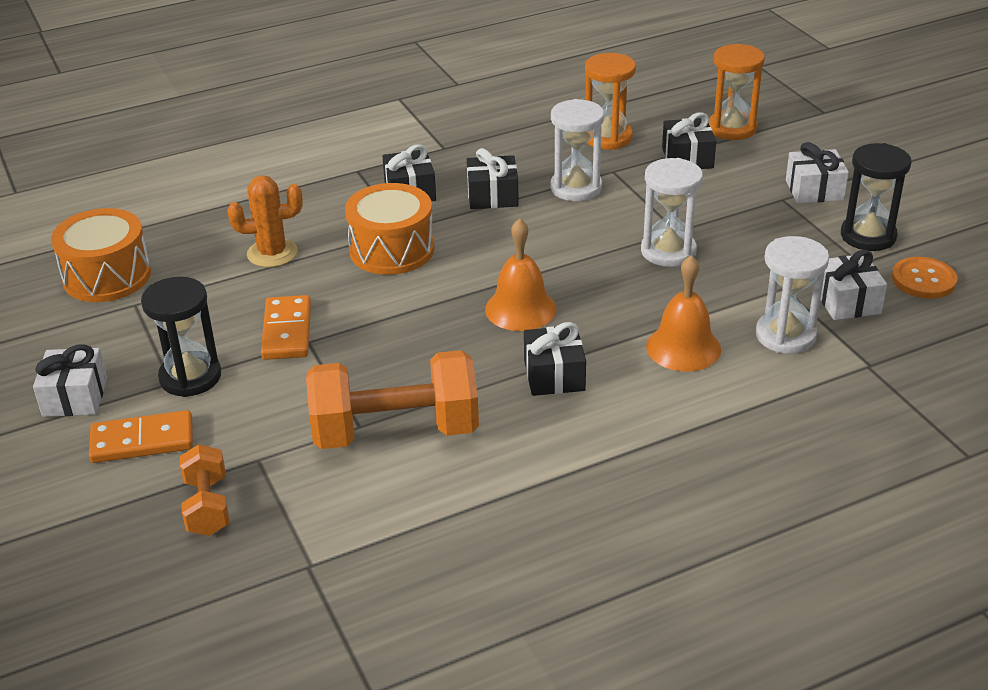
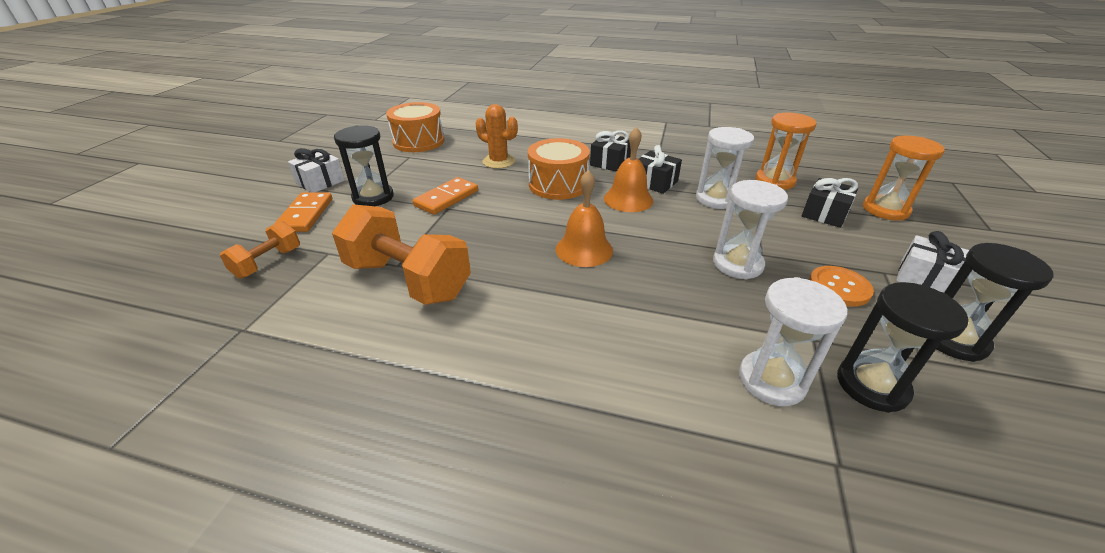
camera: 40 degrees right, 0 degrees up
(142, 441) = (305, 215): orange domino -> orange domino turned 60 degrees clockwise
(554, 375) = (546, 302): black gift -> none
(683, 347) = (665, 337): orange bell -> orange bell (628, 199)
(847, 301) = (872, 385): white gift -> black hourglass
(923, 280) = (991, 413): orange button -> orange button (839, 287)

